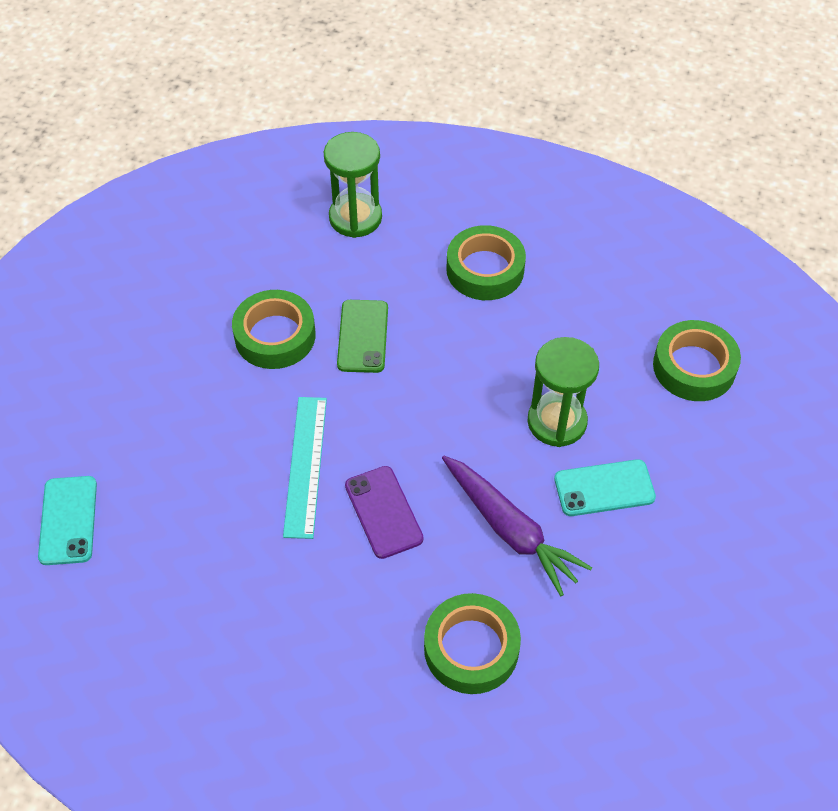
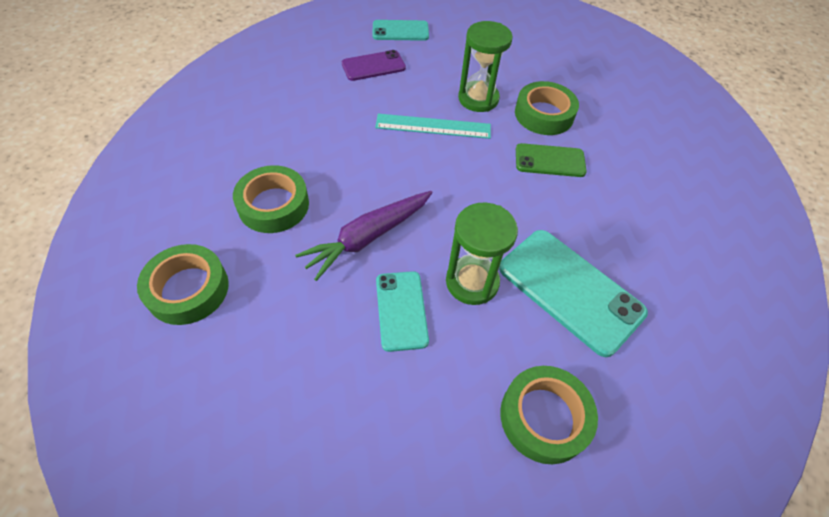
camera: 90 degrees right, 0 degrees up
(355, 218) = (671, 162): green hourglass -> green hourglass (478, 99)
(383, 512) = (392, 164): purple phone -> purple phone (373, 66)
(485, 269) = (636, 245): green tape -> green tape (188, 289)
(553, 334) = (570, 290): none -> turquoise phone

